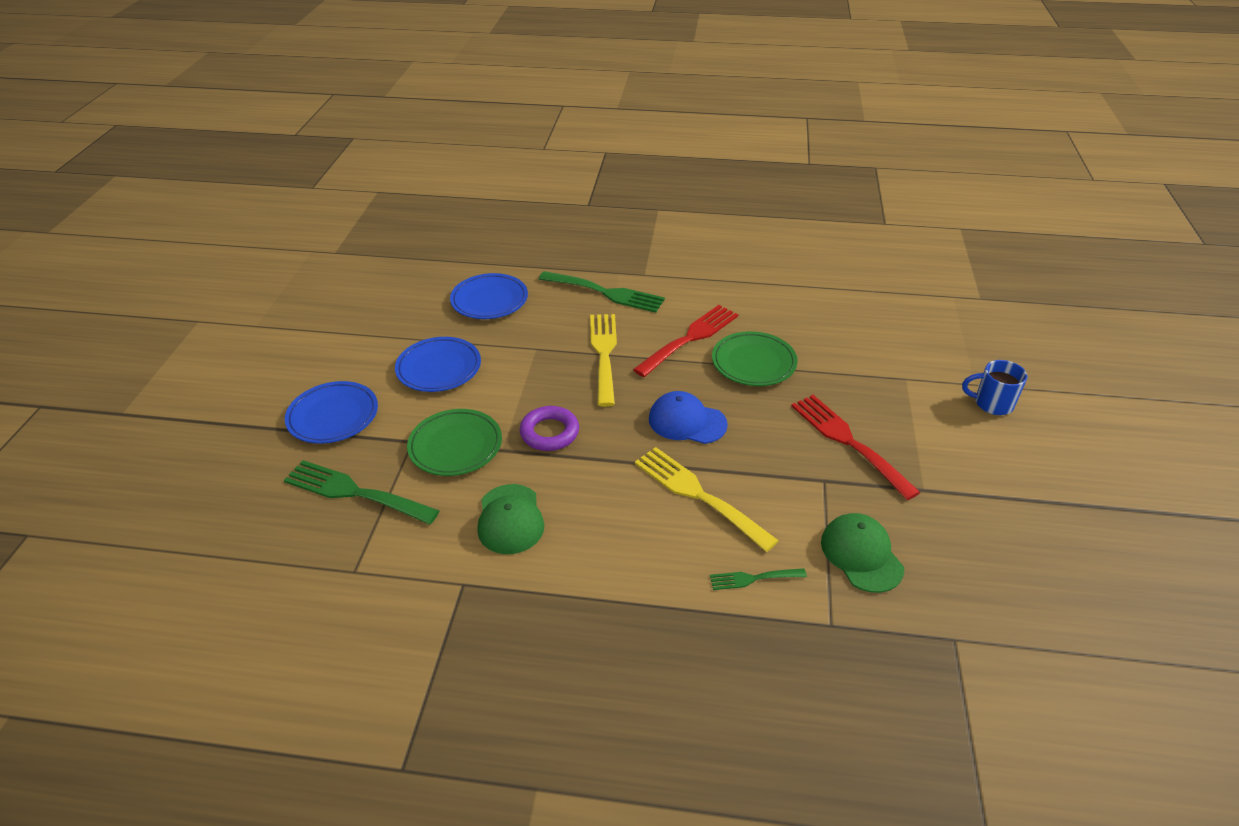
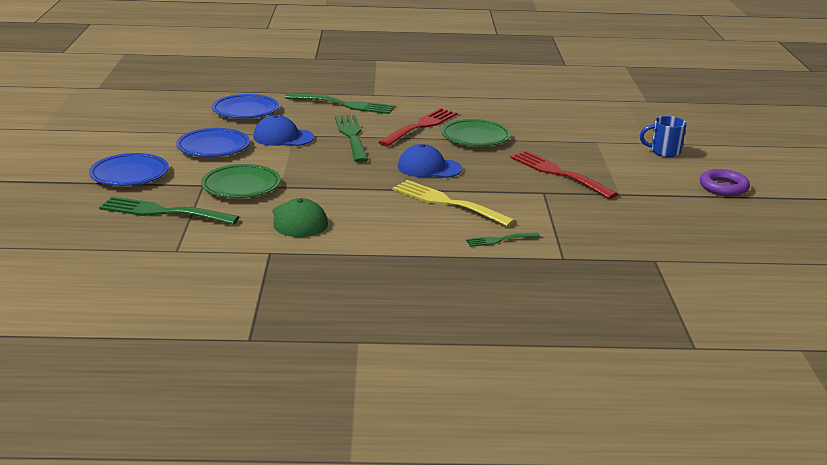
camera: 10 degrees left, 15 degrees down
(523, 353) = (283, 137): none -> blue cap
(549, 433) = (318, 177): purple ring -> purple ring (723, 187)
(604, 354) = (351, 136): yellow fork -> green fork
(861, 555) = (579, 225): green cap -> none

